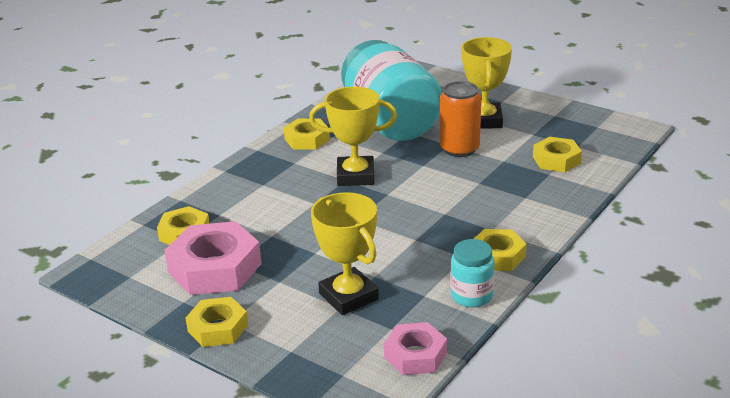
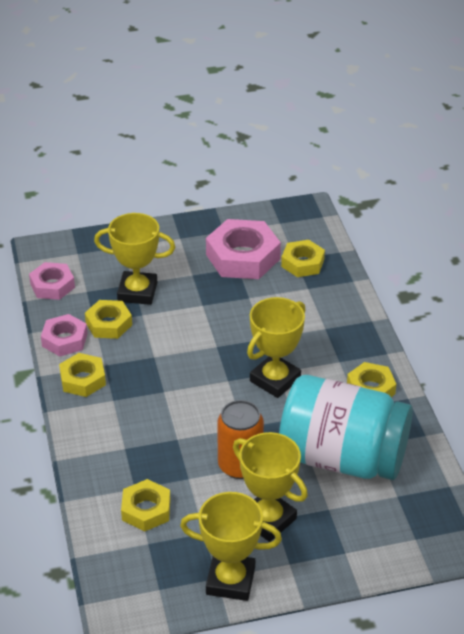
camera: 130 degrees right, 10 degrees up
(218, 328) = (180, 231): yellow nut -> yellow nut (108, 324)
(471, 296) = (64, 340): turquoise jar -> pink nut
(548, 110) = (230, 580): none -> yellow trophy

